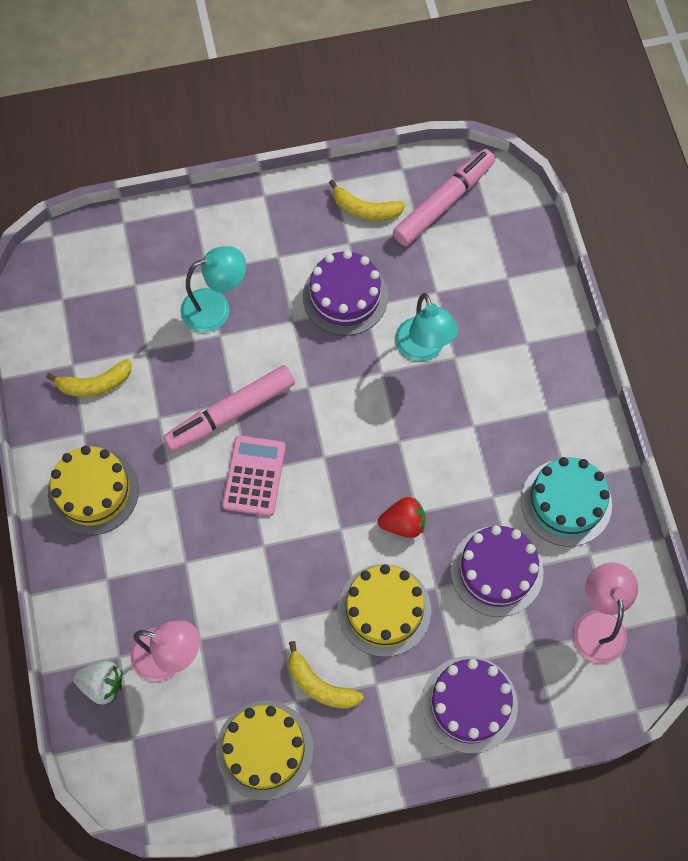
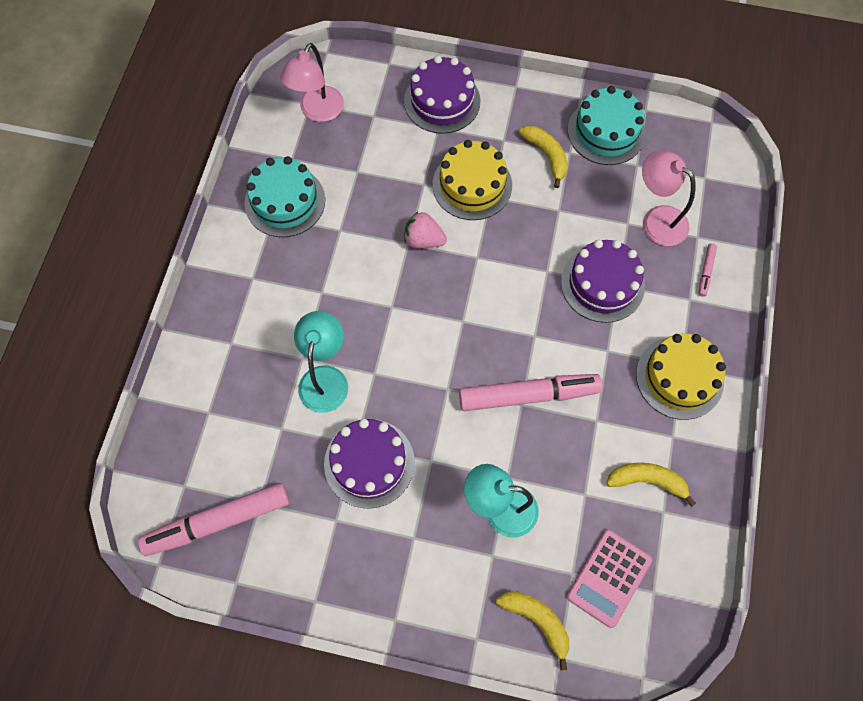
camera: 155 degrees left, 0 degrees up
(98, 618) = (706, 272): none -> pink marker
(102, 684) = (717, 222): white strawberry -> none
(254, 476) = (531, 330): pink calculator -> pink calculator (609, 578)
(264, 750) = (606, 131): yellow cake -> turquoise cake
(365, 209) = (300, 552): yellow banana -> yellow banana (537, 621)
(403, 523) = (424, 240): red strawberry -> pink strawberry
(496, 571) = (370, 176): purple cake -> purple cake (602, 284)

